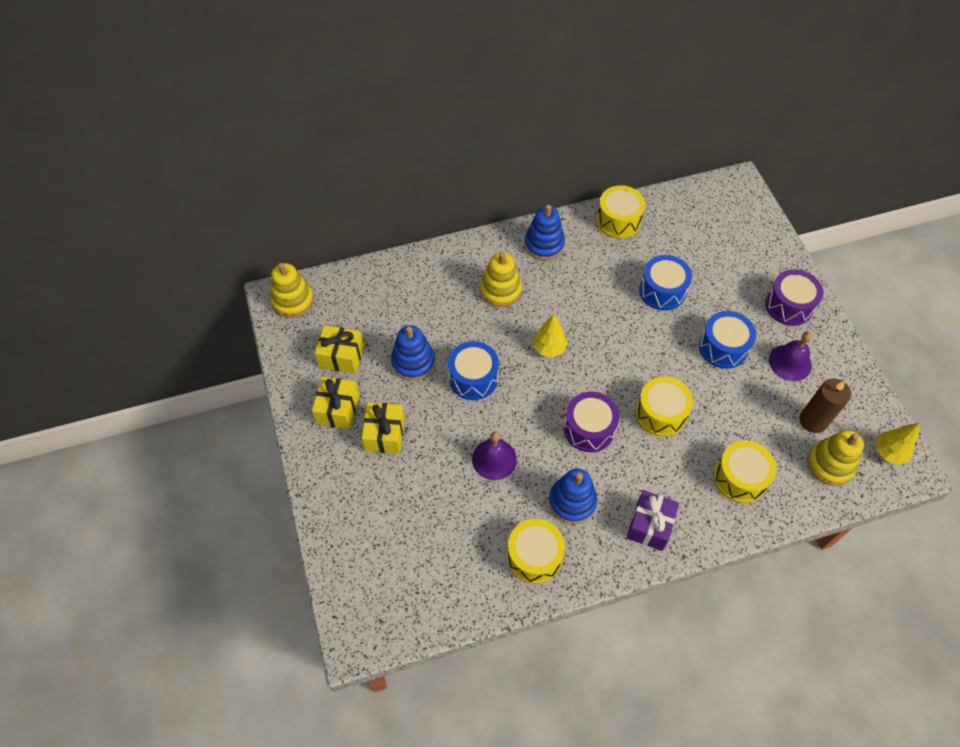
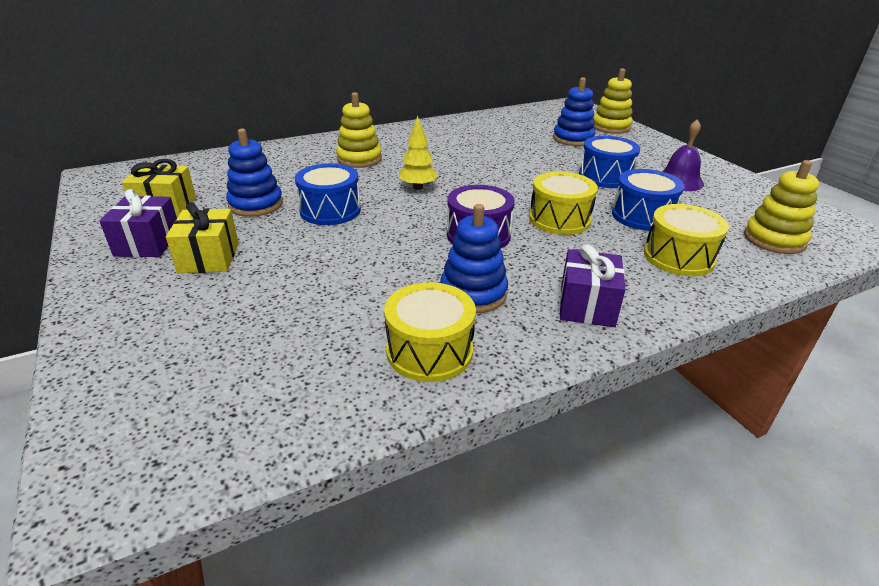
camera: 10 degrees left, 25 degrees down
(293, 301) = (117, 176): yellow stacking toy -> yellow stacking toy (611, 127)
(338, 409) = (148, 243): yellow gift -> purple gift
(494, 459) = (360, 266): purple bell -> none
(544, 244) = (401, 135): blue stacking toy -> blue stacking toy (573, 139)
(618, 221) = (471, 122): yellow drum -> none
(662, 291) = (527, 151): blue drum -> blue drum (642, 216)
(789, 305) = (655, 152): purple drum -> none
(813, 421) = (731, 213): brown candle -> none
(889, 452) = (830, 227): yellow tree -> none

